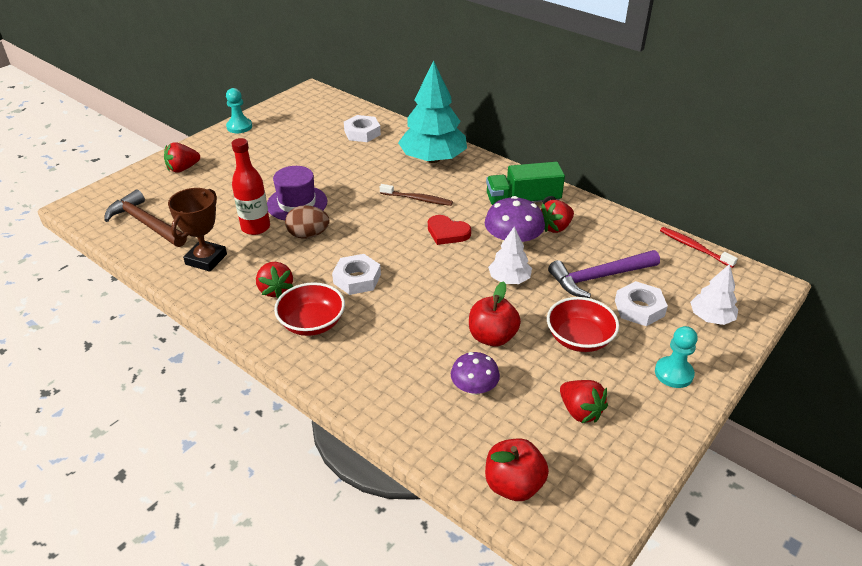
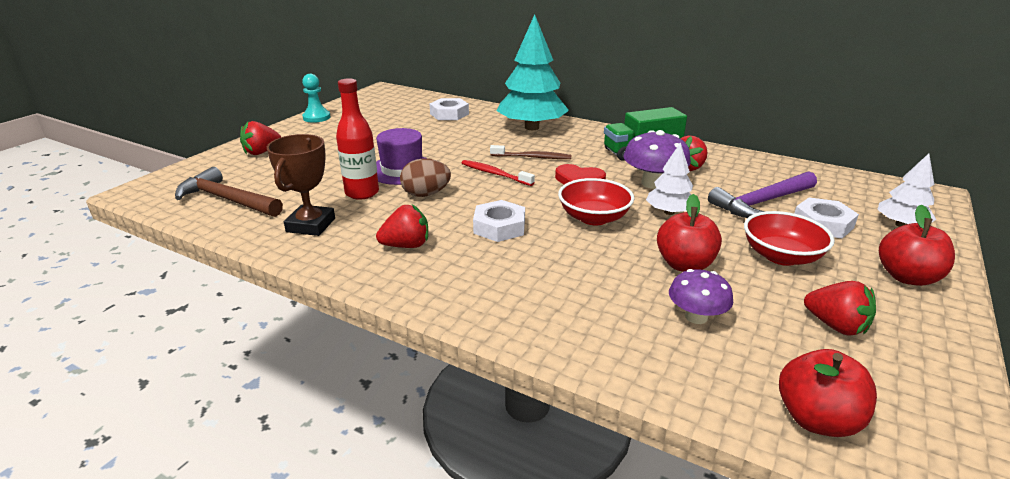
camera: 10 degrees left, 10 degrees down
(275, 290) = (406, 245): red strawberry -> red strawberry turned 75 degrees counterclockwise
(312, 323) = (464, 273): red bowl -> red bowl (594, 218)
(673, 373) = (907, 277): turquoise pawn -> red apple
(694, 247) = (835, 172): red toothbrush -> red toothbrush (495, 174)

